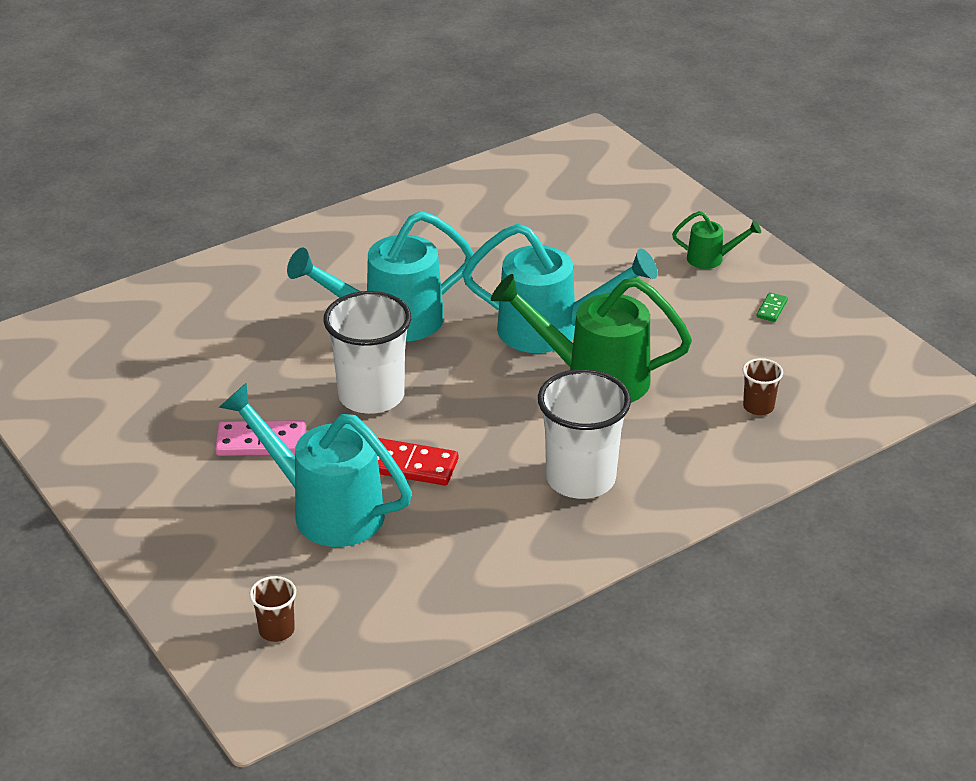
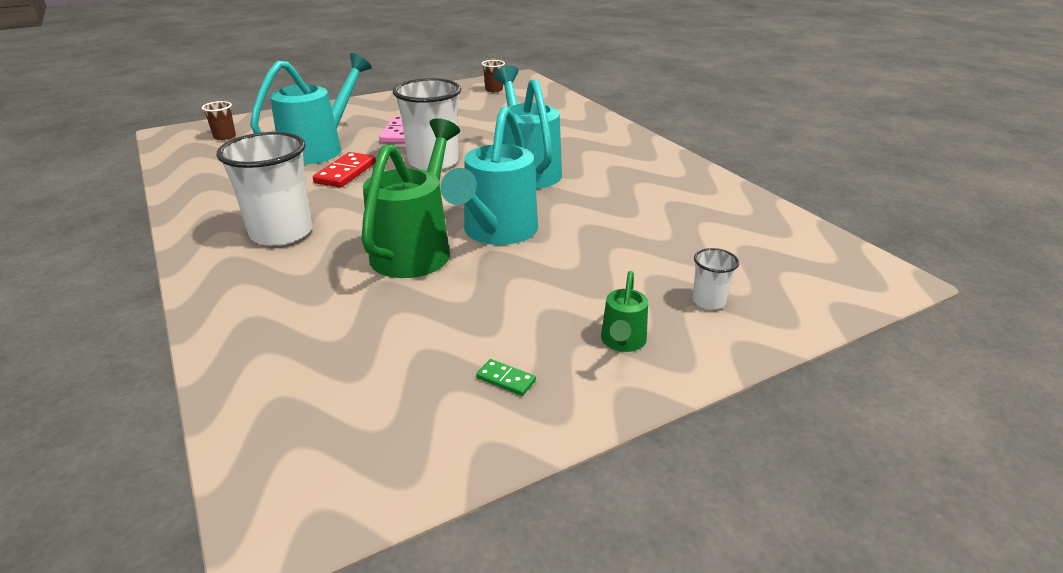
camera: 95 degrees right, 5 degrees down
(644, 218) = (708, 301): none -> white cup
(758, 407) = (319, 342): brown cup -> brown cup (494, 90)

